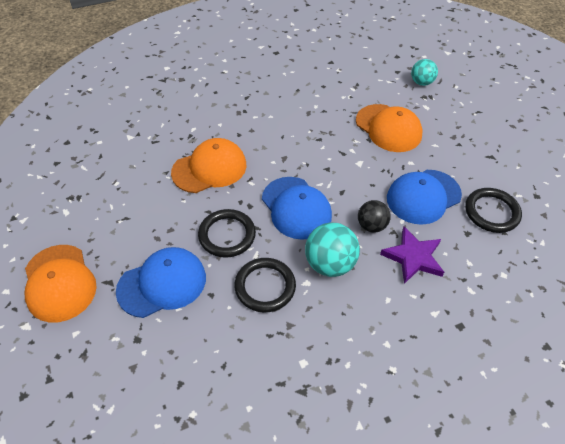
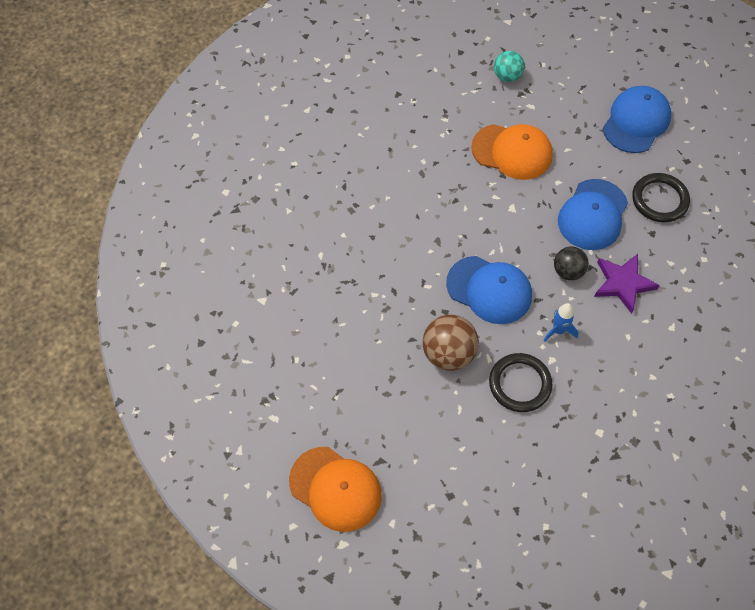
camera: 30 degrees left, 10 degrees up
(162, 284) = (429, 434): blue cap -> blue cap (636, 121)
(209, 168) = (375, 292): orange cap -> none
(227, 235) = (448, 354): black ring -> brown ball
(329, 264) = (558, 330): turquoise ball -> blue rocket

